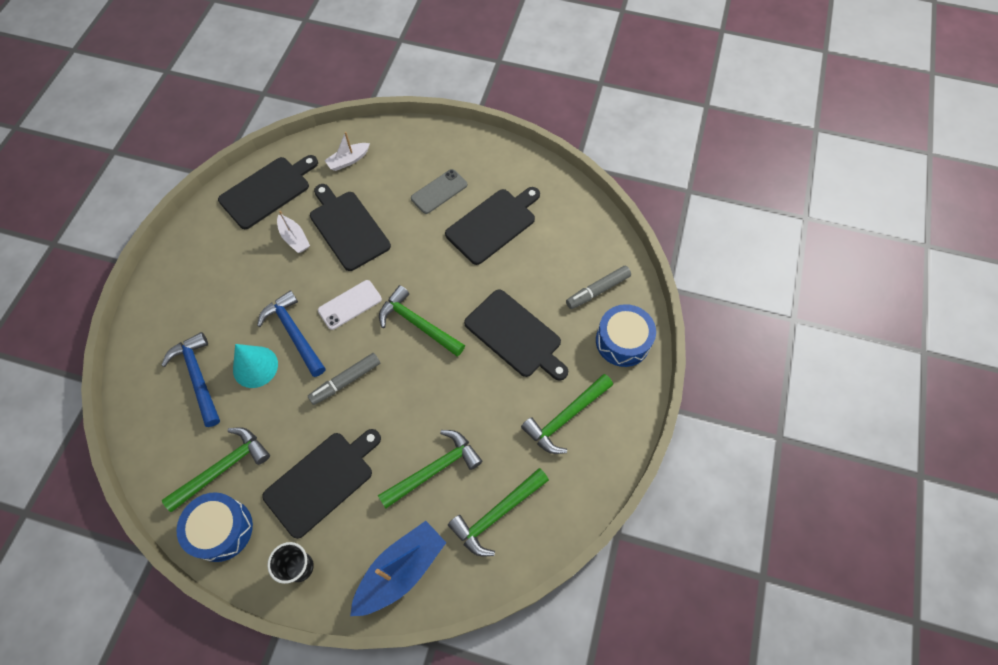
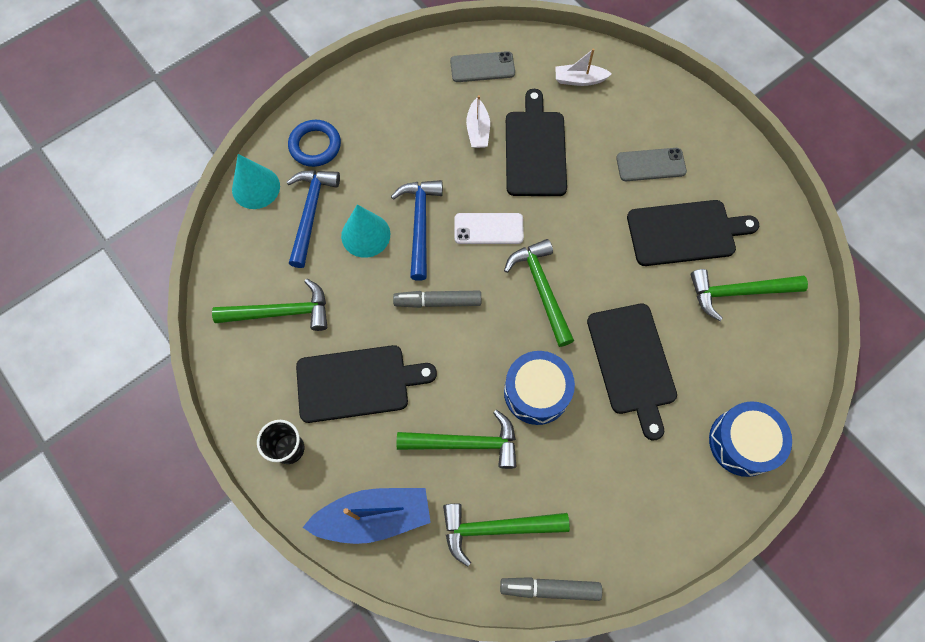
camera: 35 degrees right, 5 degrees up
(137, 385) = (256, 187): none -> turquoise cone
(168, 324) = (315, 146): none -> blue ring
(221, 529) = (246, 368): blue drum -> blue drum (536, 392)
(268, 191) = (482, 67): black cutting board -> grey phone
(566, 417) = (629, 480): green hammer -> green hammer (738, 292)
(598, 290) = (752, 371): grey marker -> grey marker (550, 588)

